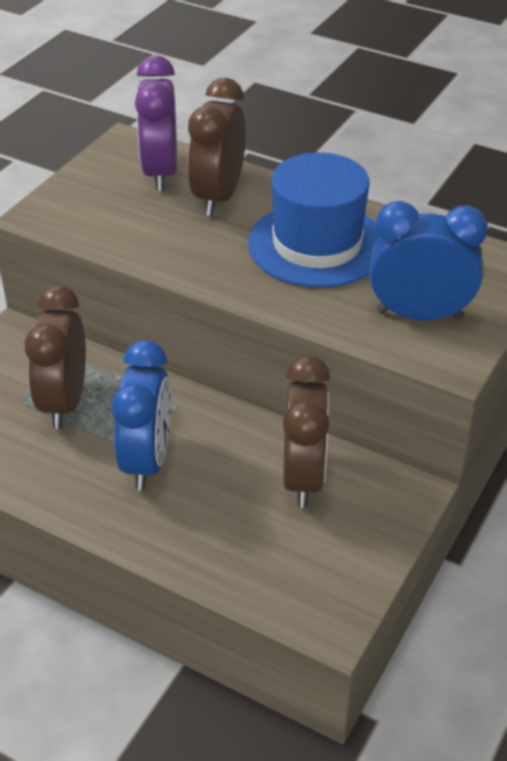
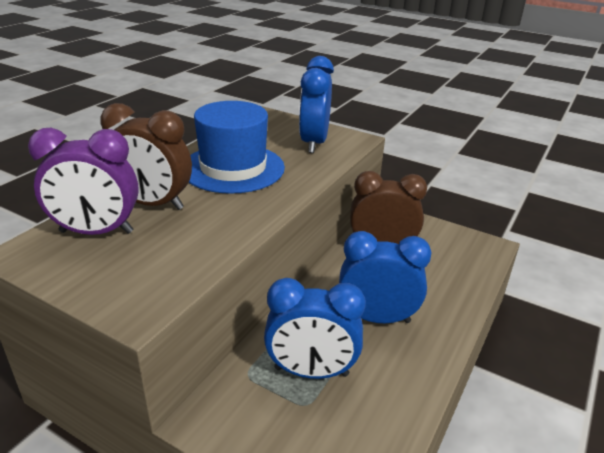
camera: 90 degrees left, 10 degrees down
(64, 402) = (311, 371): brown clock -> blue clock

